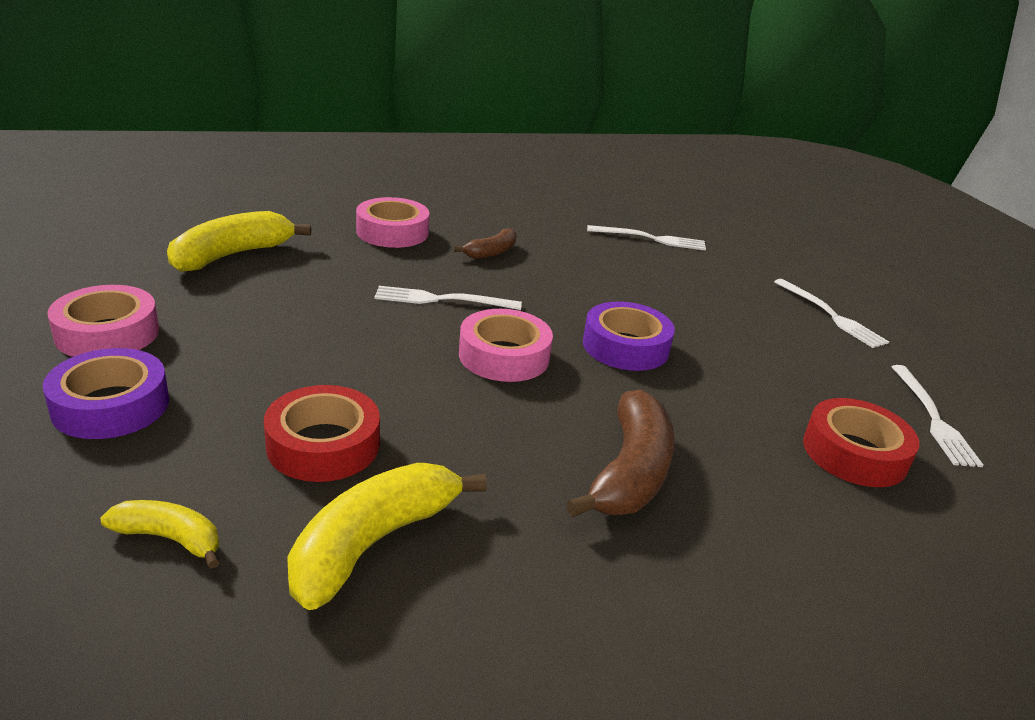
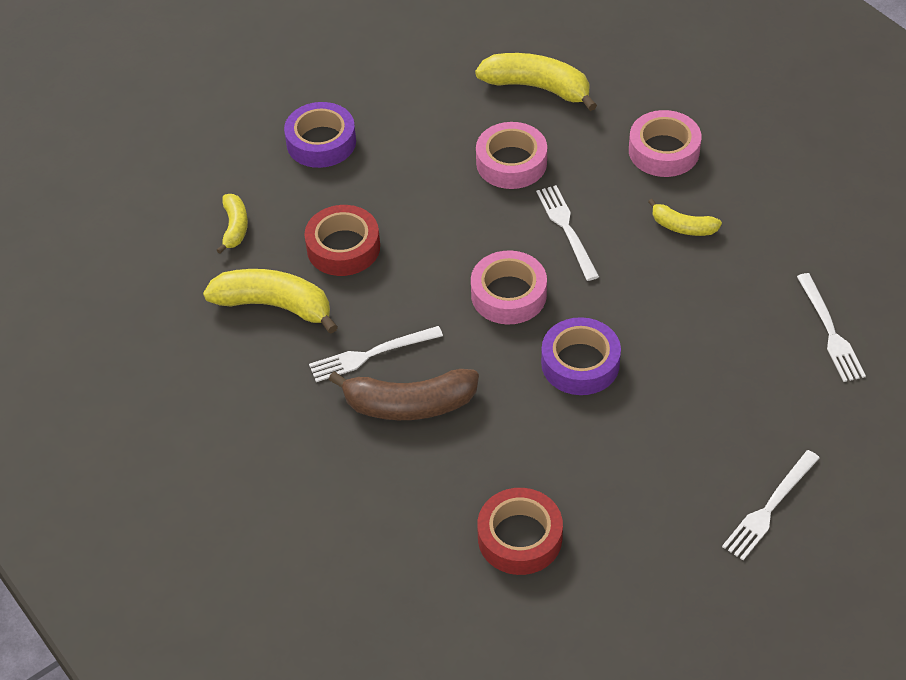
camera: 75 degrees right, 20 degrees up
(107, 333) = (389, 95): pink tape -> pink tape (511, 163)
(491, 252) = (682, 227): brown banana -> yellow banana
(933, 418) = (616, 595): white fork -> white fork (371, 354)

